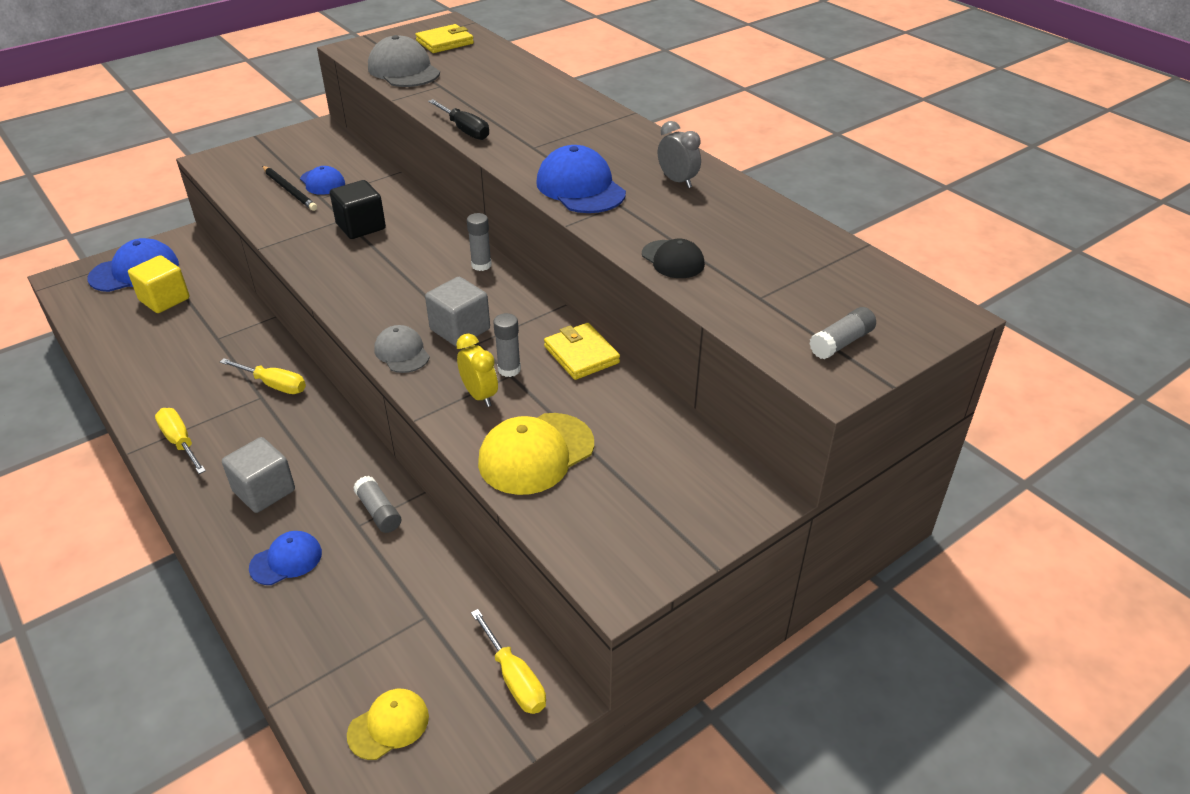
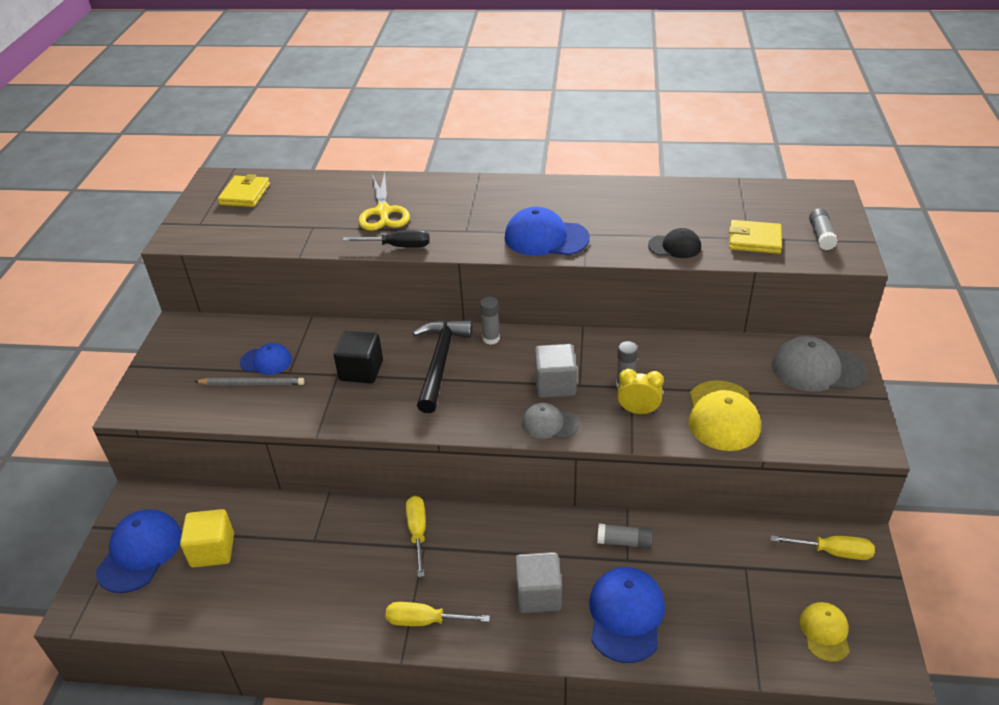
camera: 45 degrees left, 0 degrees up
(273, 385) = (418, 533): yellow screwdriver -> yellow screwdriver turned 75 degrees counterclockwise
(286, 560) = (626, 615): blue cap -> blue cap, size x1.66
(289, 190) = (252, 384): black pencil -> grey pencil
(404, 70) = (259, 231): grey cap -> grey cap (817, 369)
(416, 256) = (440, 362): none -> black hammer
(505, 101) = (383, 212): none -> yellow scissors
(581, 355) = (644, 347): yellow wallet -> yellow wallet (754, 240)
(677, 181) = (588, 201): grey clock -> none

